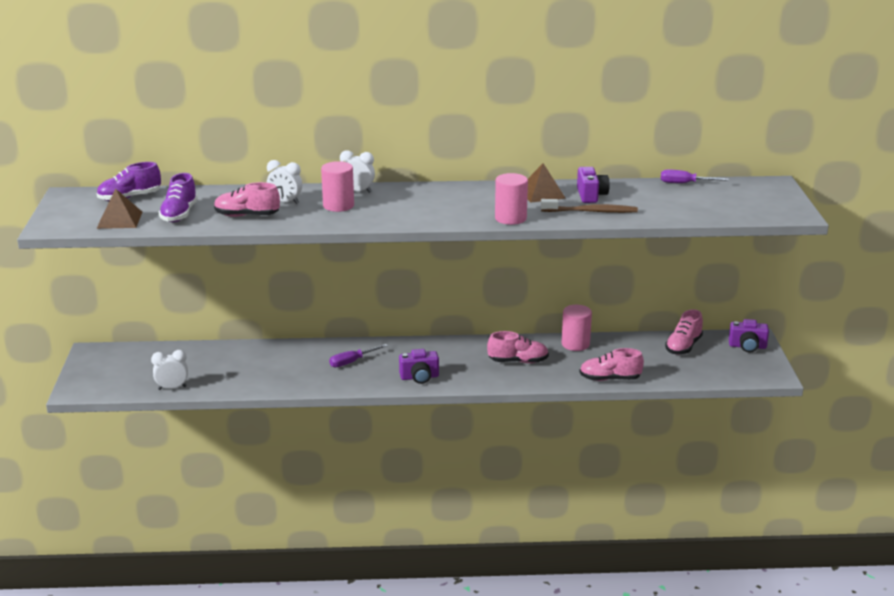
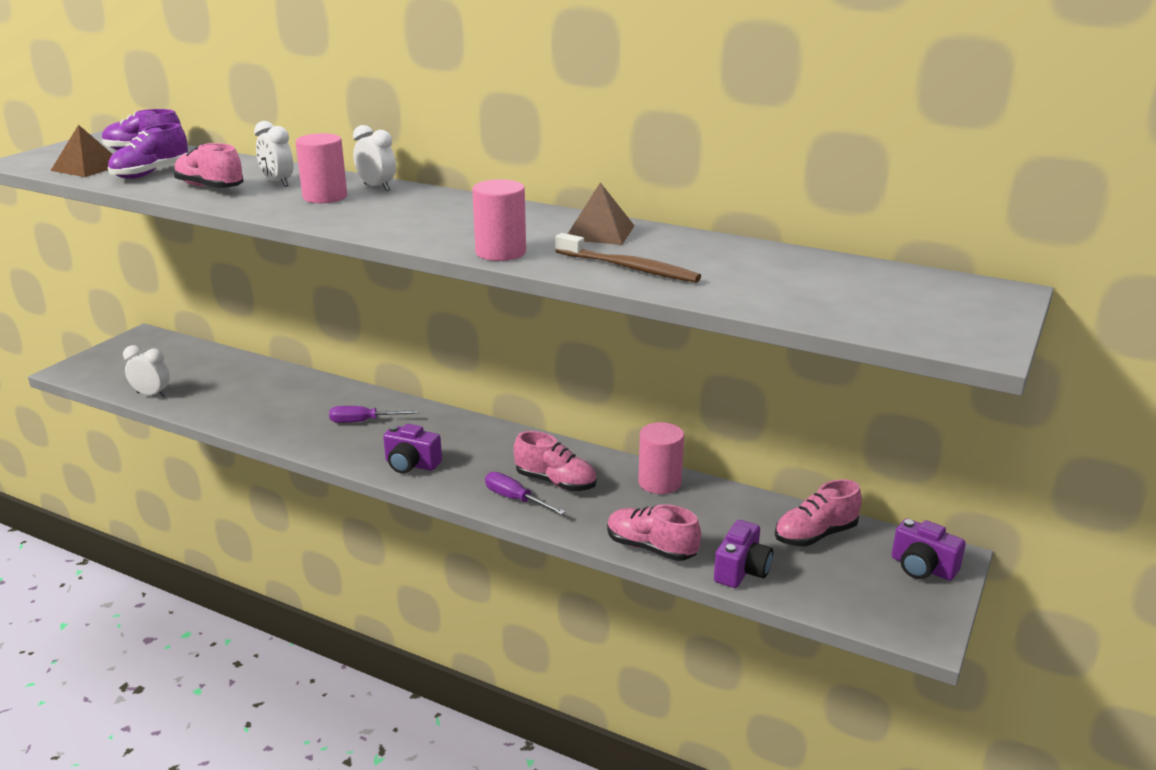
camera: 30 degrees right, 0 degrees up
(591, 195) = (665, 248): purple camera -> purple camera (741, 570)
(685, 183) = (839, 262): purple screwdriver -> purple screwdriver (515, 499)

